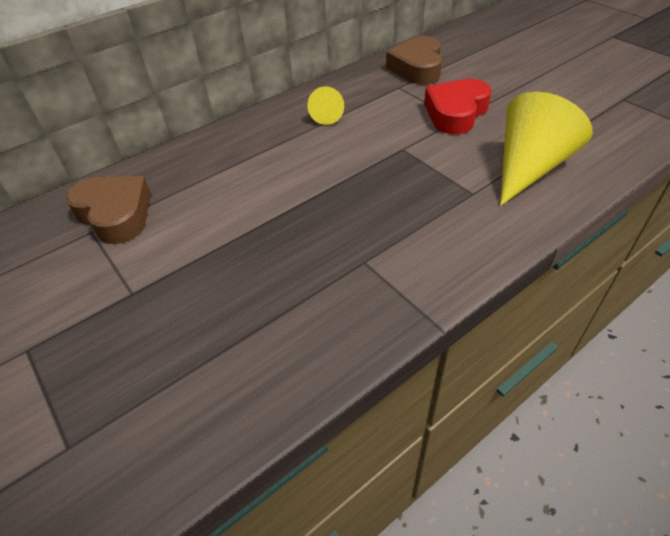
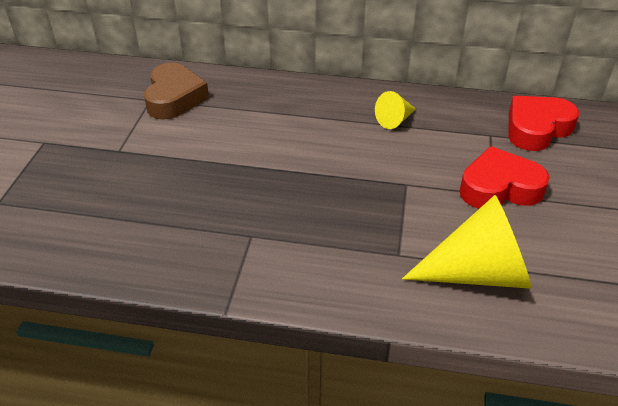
camera: 45 degrees right, 5 degrees down
(417, 68) = (536, 129): brown heart -> red heart

